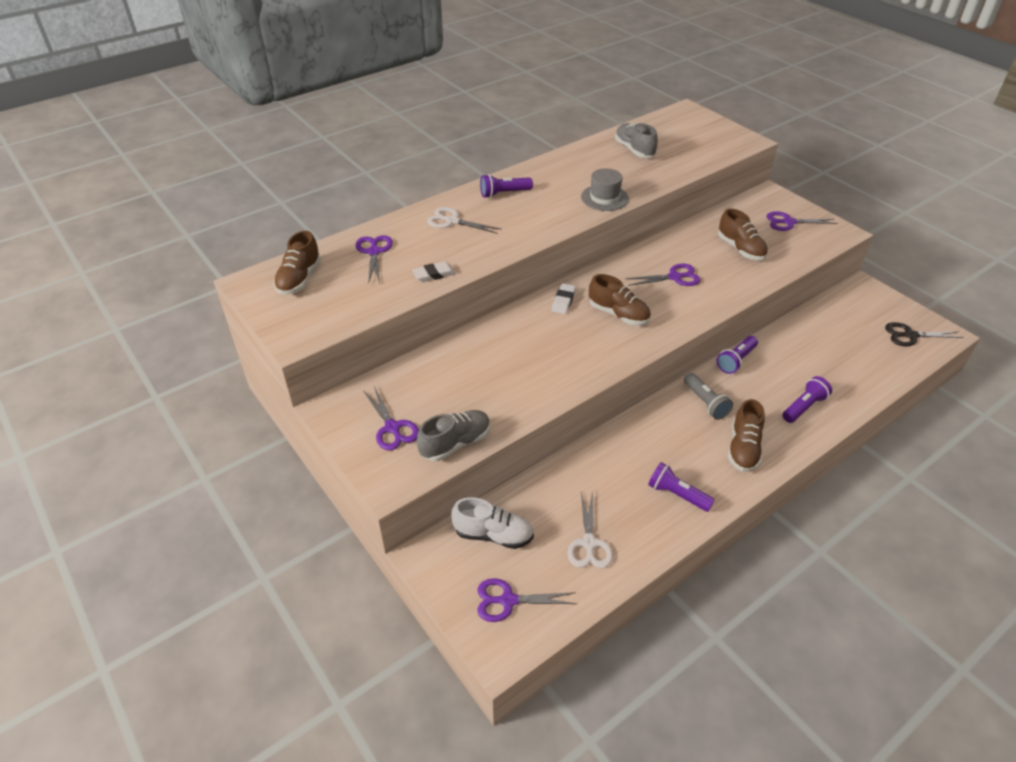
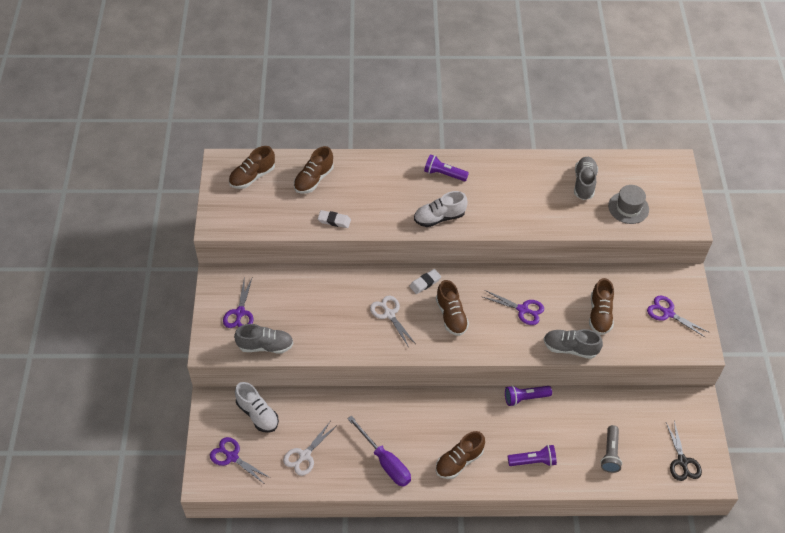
camera: 35 degrees right, 10 degrees up
(374, 252) = (314, 179): purple scissors -> brown shoe
(452, 221) = (386, 180): white scissors -> white scissors (389, 314)
(538, 225) = (439, 217): none -> white shoe
(604, 198) = (511, 218): grey hat -> grey hat (628, 208)
(677, 494) = (385, 461): purple flashlight -> purple screwdriver
(705, 403) = (469, 414): grey flashlight -> grey flashlight (610, 454)
(749, 285) = (570, 348): none -> grey shoe
(910, 335) = (682, 461): black scissors -> black scissors turned 135 degrees counterclockwise

